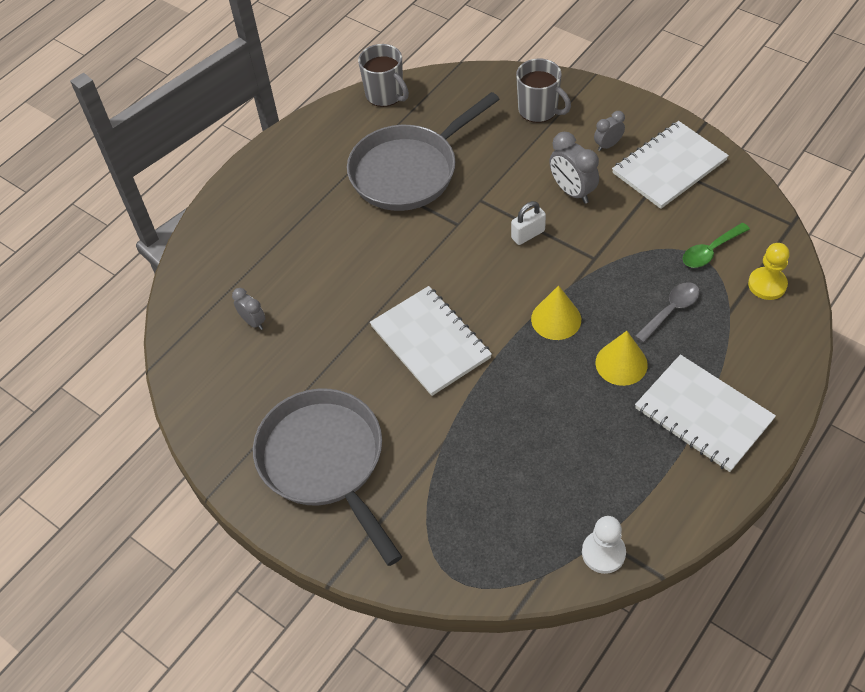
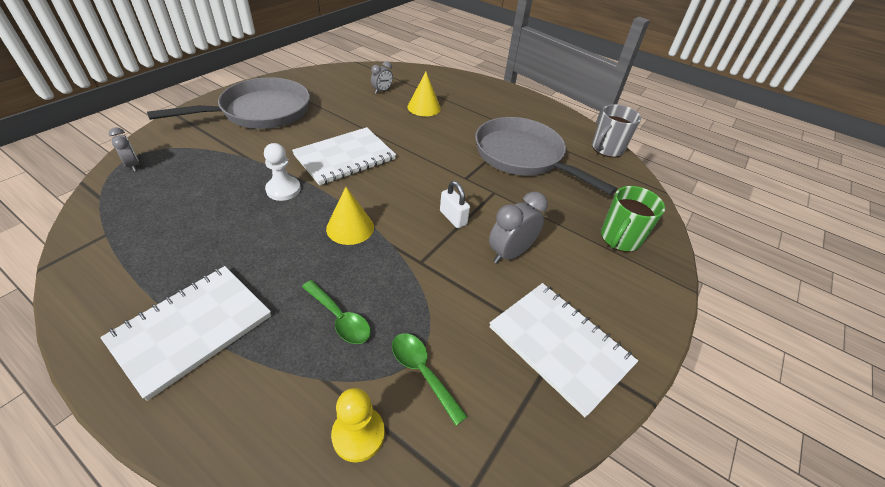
camera: 80 degrees right, 10 degrees down
(539, 110) = (619, 239): grey mug -> green mug
(603, 553) = (91, 234): white pawn -> white pawn (283, 189)
(608, 145) = (582, 289): grey clock -> grey clock (133, 165)
(621, 363) = (284, 268): yellow cone -> yellow cone (424, 107)
(671, 310) = (340, 318): grey spoon -> green spoon

